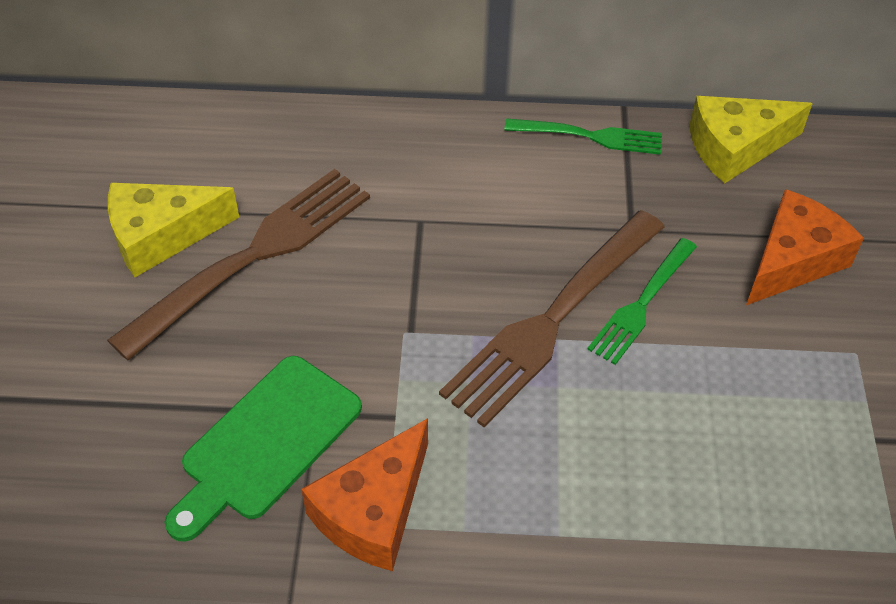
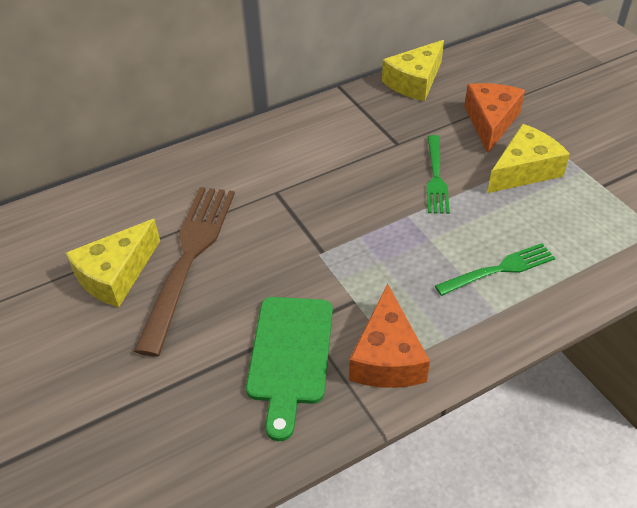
camera: 30 degrees left, 5 degrees down
(551, 320) = (396, 208): brown fork -> none
(590, 136) = (334, 108): green fork -> green fork (500, 269)
(776, 357) = (524, 170): none -> yellow cheese

